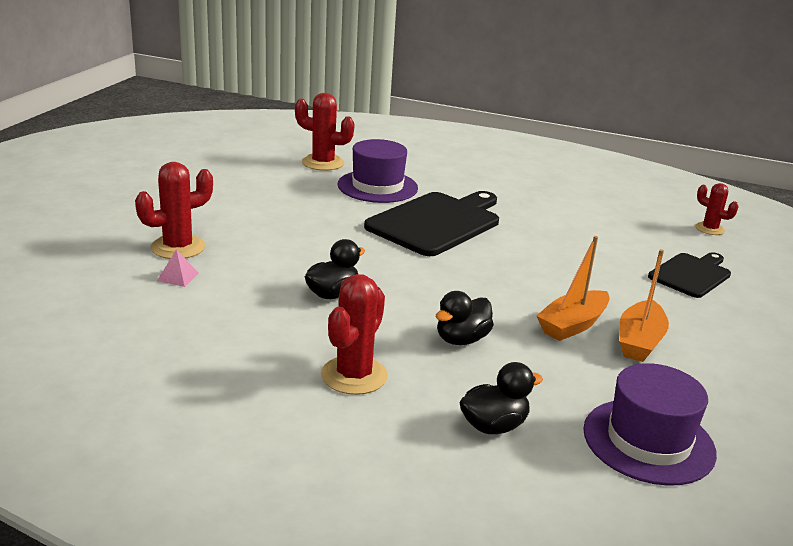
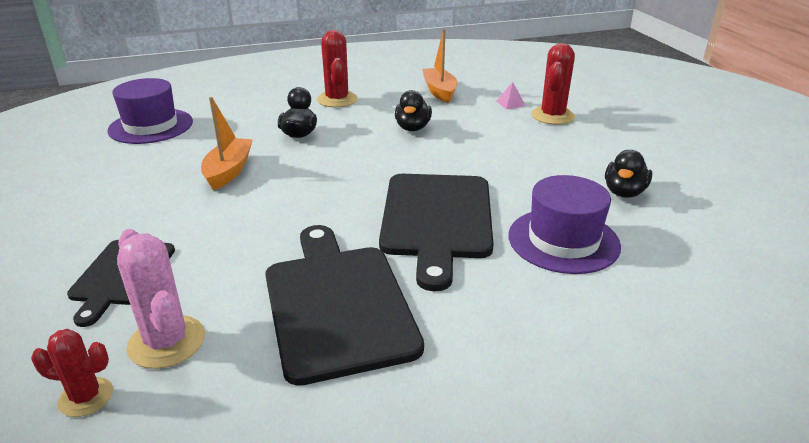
camera: 145 degrees right, 5 degrees up
(323, 163) = (676, 247): red cactus -> none
(493, 426) = (243, 106): black duck -> black duck (624, 192)
(553, 212) = (337, 304): none -> black cutting board
(639, 341) = (169, 178): orange boat -> orange boat (439, 91)
(663, 233) = (166, 342): none -> pink cactus

